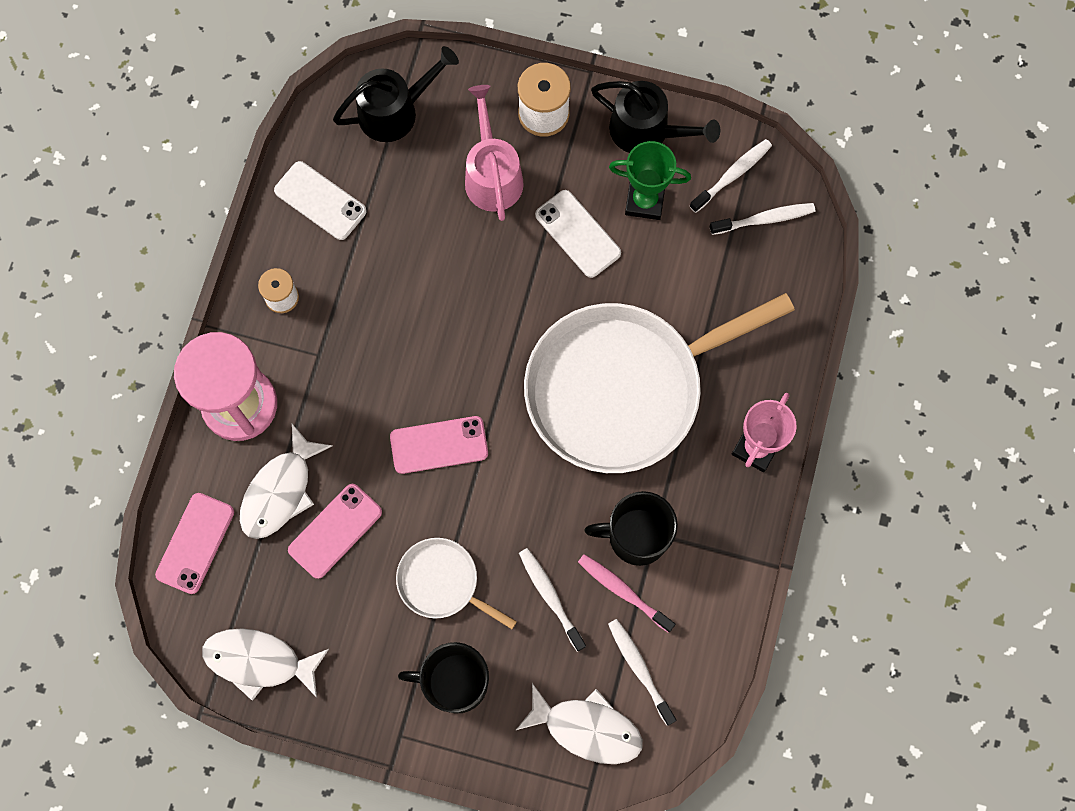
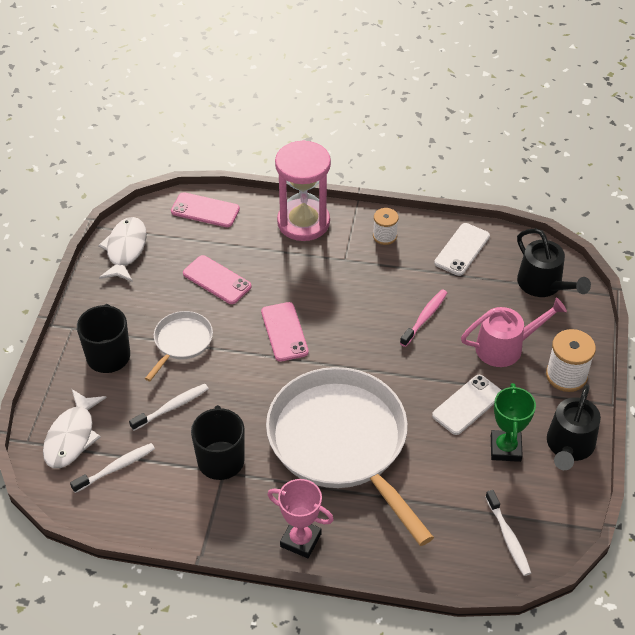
camera: 85 degrees right, 25 degrees down
(280, 491) = (243, 249): white fish -> none
(623, 591) = (177, 453): pink toothbrush -> pink toothbrush (425, 317)
(732, 175) = (544, 511): white toothbrush -> none

